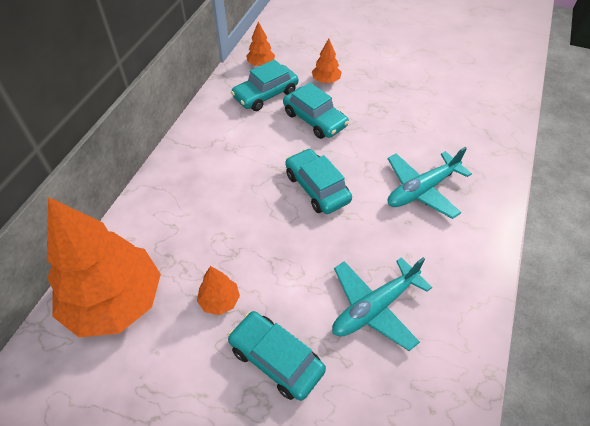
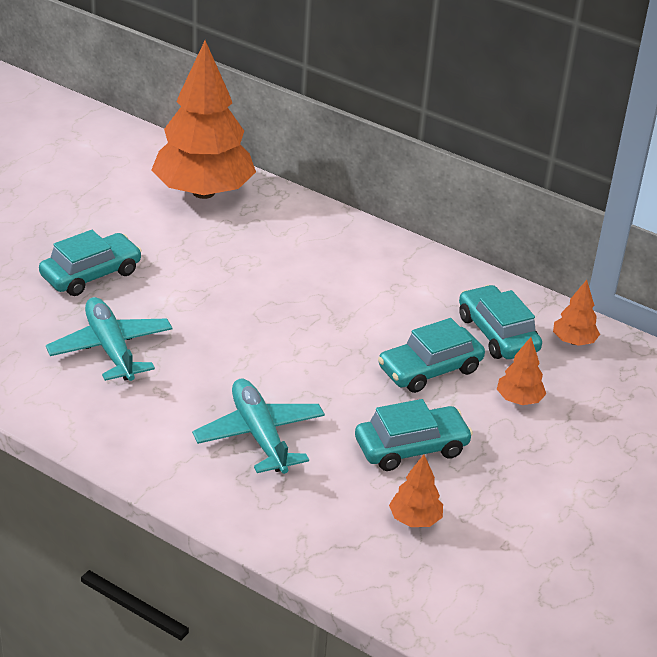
camera: 100 degrees right, 15 degrees down
(219, 301) = (173, 250): orange tree -> orange tree (415, 519)
(317, 188) = (298, 344): turquoise car -> turquoise car (411, 447)

